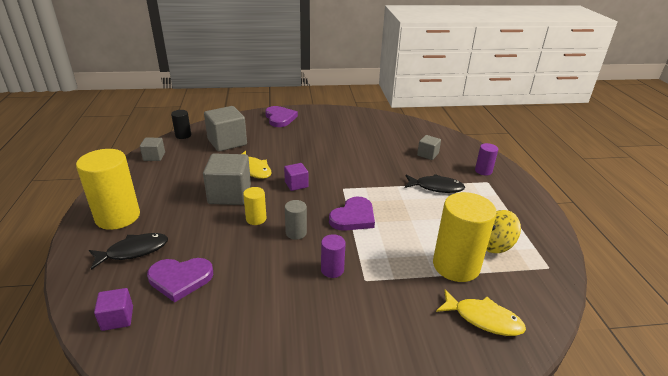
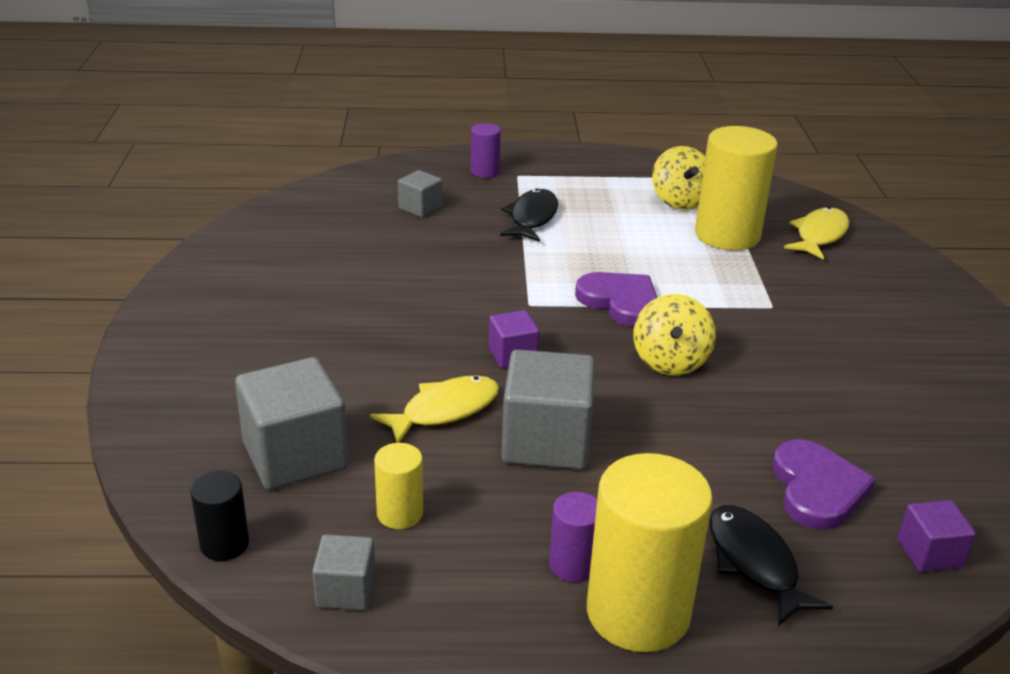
camera: 85 degrees left, 0 degrees up
(256, 219) = (632, 405): yellow cylinder -> yellow cylinder (400, 513)
(280, 118) = (183, 368): purple heart -> none
(296, 233) = (670, 361): grey cylinder -> yellow spinning top
(332, 270) = (757, 332): purple cylinder -> purple cylinder (573, 565)

